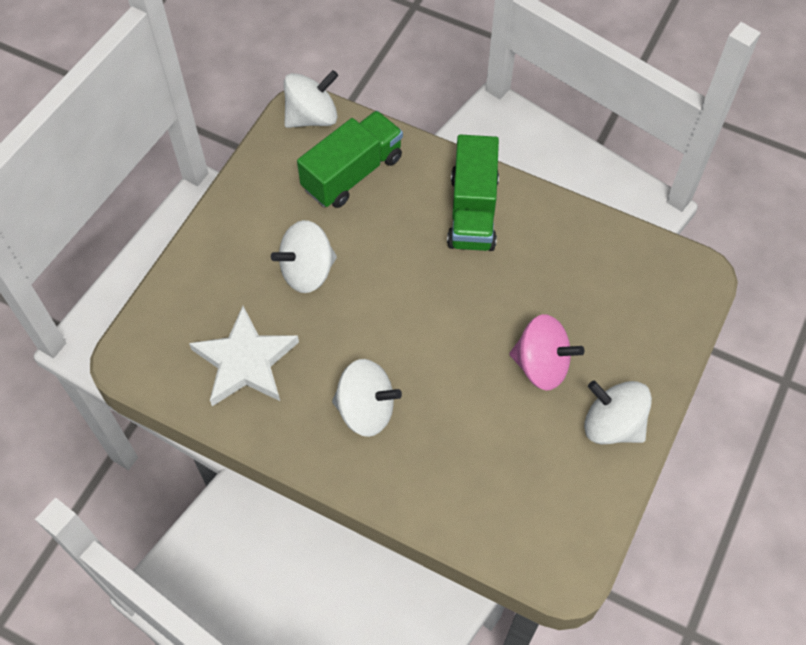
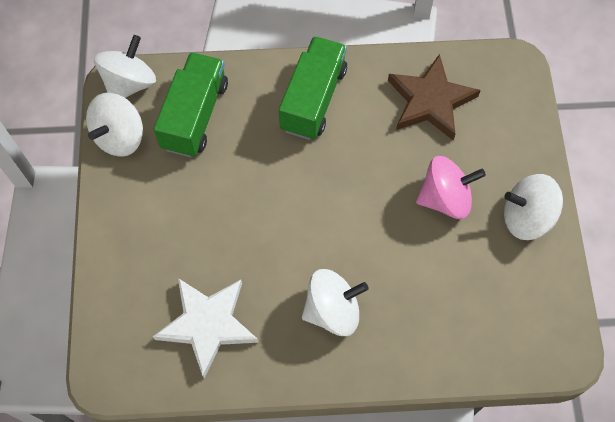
camera: 30 degrees left, 5 degrees up
(307, 271) = (210, 219): white spinning top -> white spinning top (120, 137)
(472, 211) = (313, 99): green truck -> green truck turned 135 degrees counterclockwise
(587, 268) = (430, 101): none -> brown star

